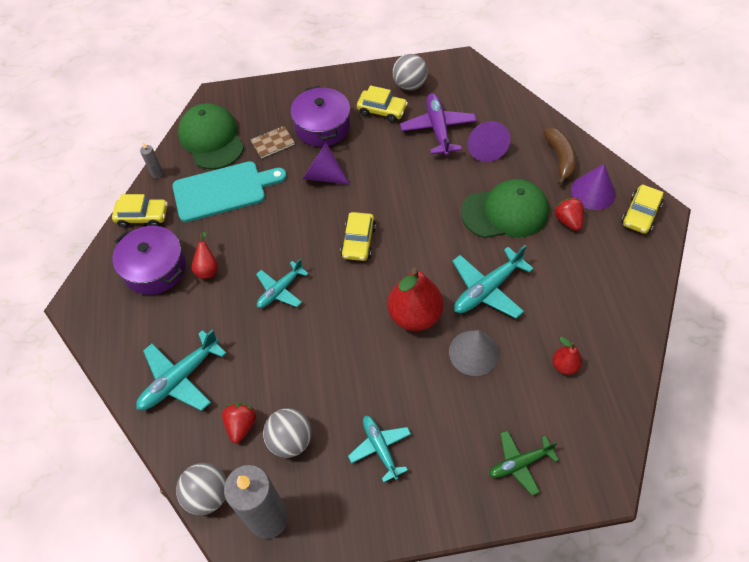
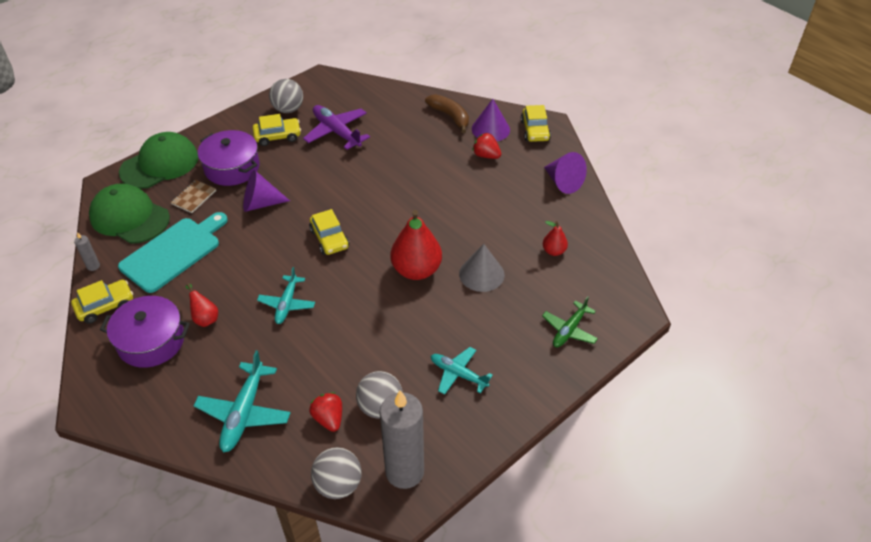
camera: 35 degrees left, 10 degrees down
(485, 148) = (386, 131): purple cone -> purple cone (563, 182)
(487, 289) = (460, 227): turquoise plane -> none
(505, 212) = (434, 169): green cap -> green cap (159, 164)

